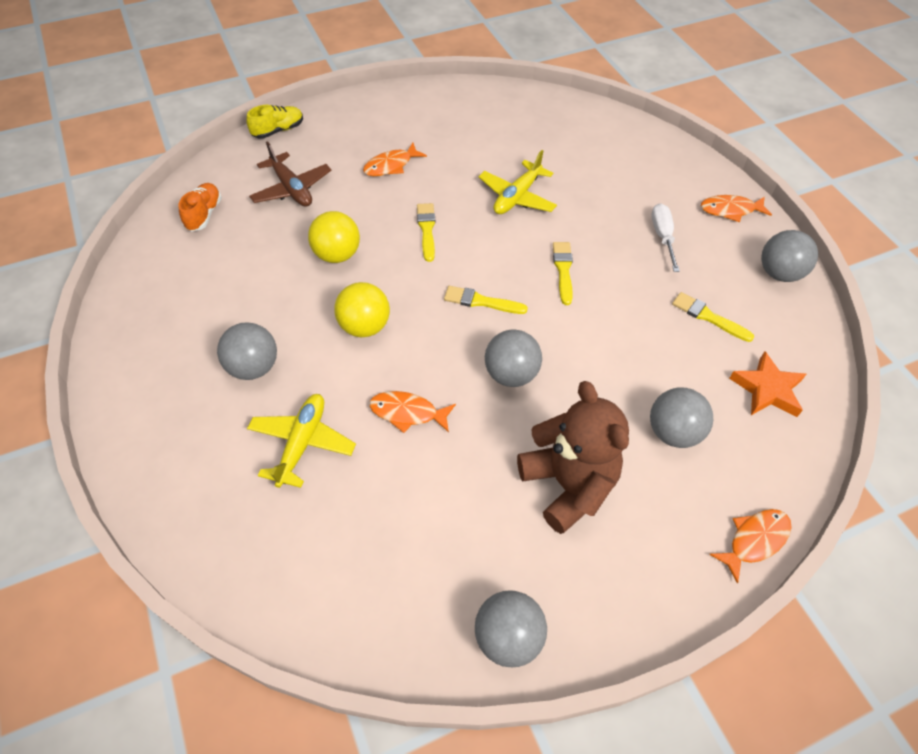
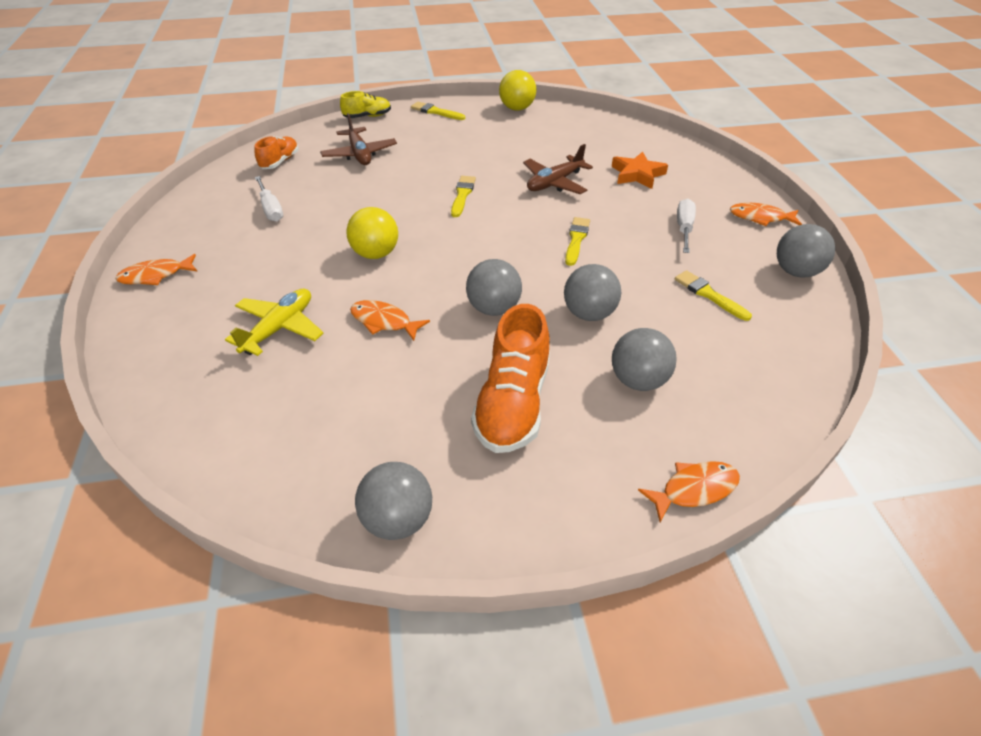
camera: 15 degrees right, 10 degrees down
(224, 285) = (271, 209): none -> white screwdriver
(253, 367) = (266, 268): grey ball -> grey ball (589, 314)
(337, 255) = (376, 202): yellow ball -> yellow ball (517, 108)
(391, 166) = (451, 149): orange fish -> orange fish (155, 275)
(481, 301) = (489, 251): yellow brush -> yellow brush (435, 112)
(517, 197) = (554, 183): yellow plane -> brown plane
(568, 485) = (513, 404): brown teddy bear -> orange shoe
(767, 389) = (752, 362): orange star -> orange star (637, 174)

